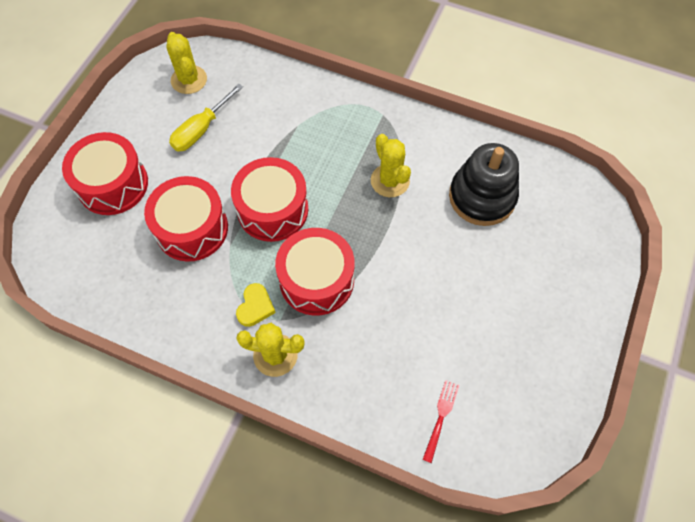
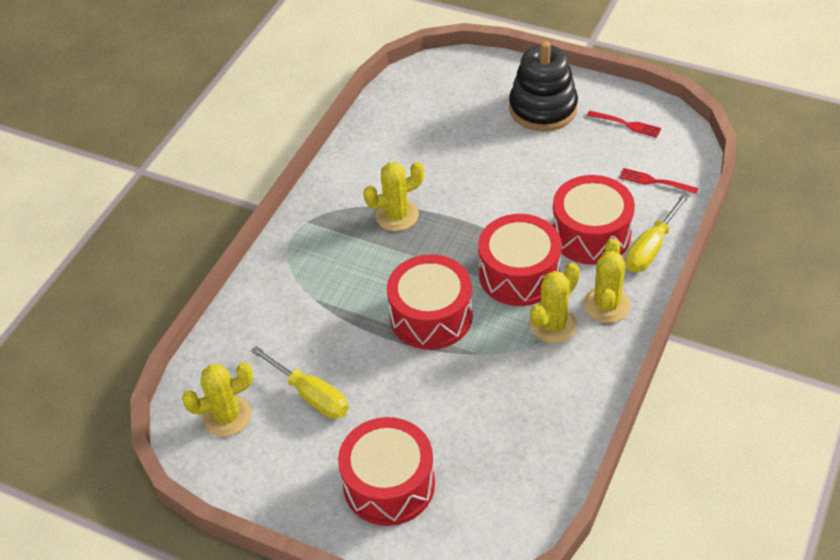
camera: 85 degrees left, 15 degrees down
(192, 228) = (455, 392): red drum -> red drum (591, 234)
(255, 307) = (553, 325): yellow heart -> yellow cactus
(347, 404) = (651, 247): none -> yellow screwdriver
(482, 197) = (420, 145): black stacking toy -> black stacking toy (543, 108)
(528, 394) = (626, 124): none -> red fork

